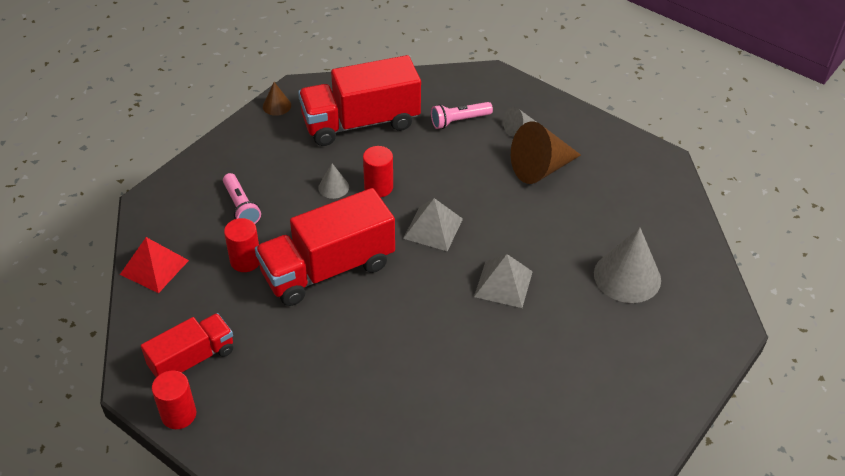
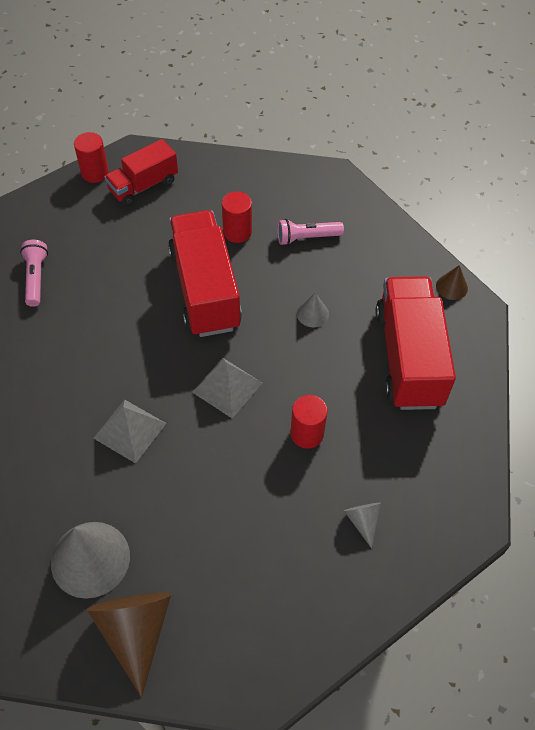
camera: 105 degrees right, 10 degrees up
(154, 267) = (252, 172): red pyramid -> none
(192, 359) = (143, 186): red truck -> red truck turned 75 degrees clockwise
(378, 187) = (301, 352): red cylinder -> red cylinder (307, 433)
(459, 121) = (391, 458): pink flashlight -> pink flashlight (36, 278)
(541, 168) = (286, 525): brown cone -> brown cone (135, 631)

